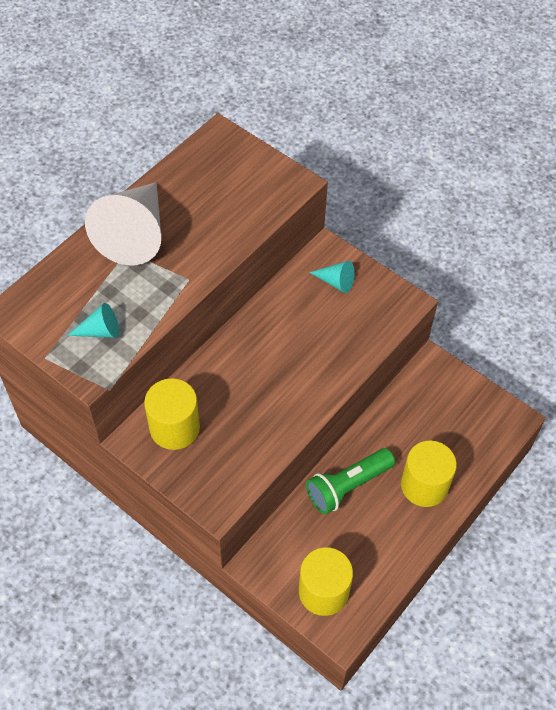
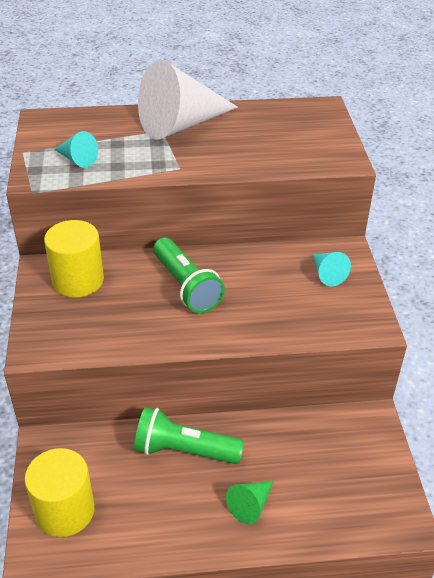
camera: 45 degrees right, 15 degrees down
(256, 369) = (186, 286): none -> green flashlight
(424, 485) = (250, 505): yellow cylinder -> green cone

